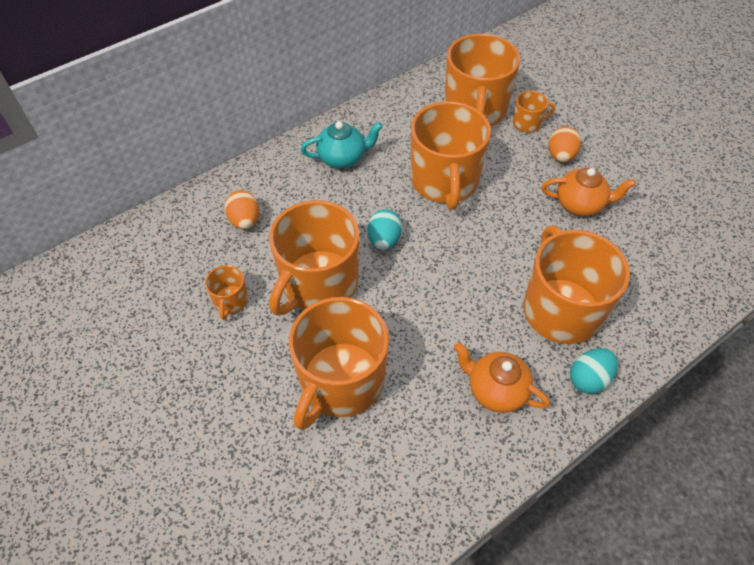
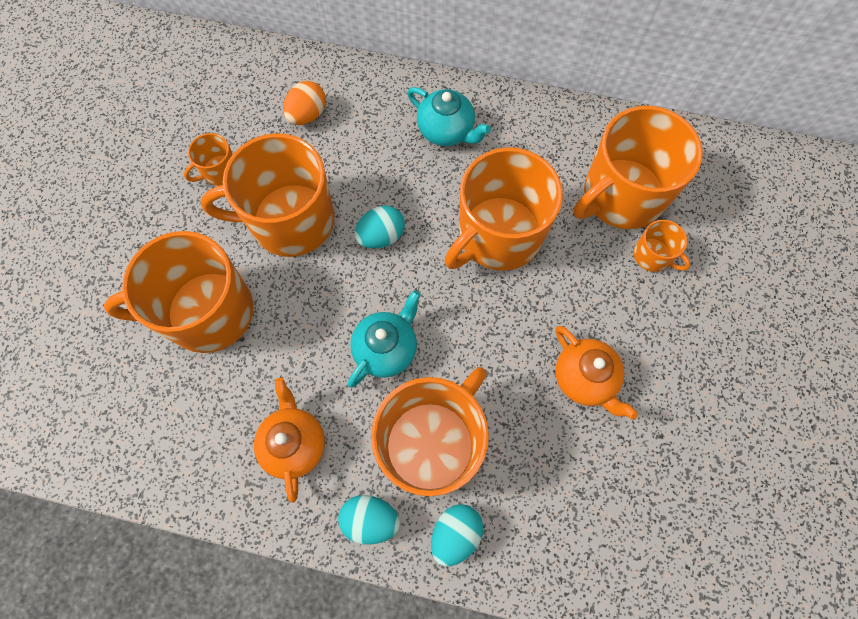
camera: 50 degrees right, 15 degrees up
(470, 290) = (386, 349): none -> turquoise teapot
(560, 156) = (636, 317): orange egg -> none
(633, 336) = (455, 534): none -> turquoise egg

